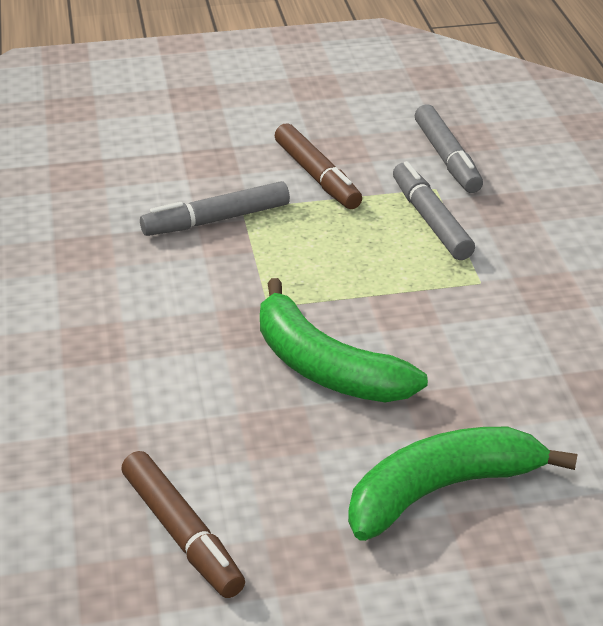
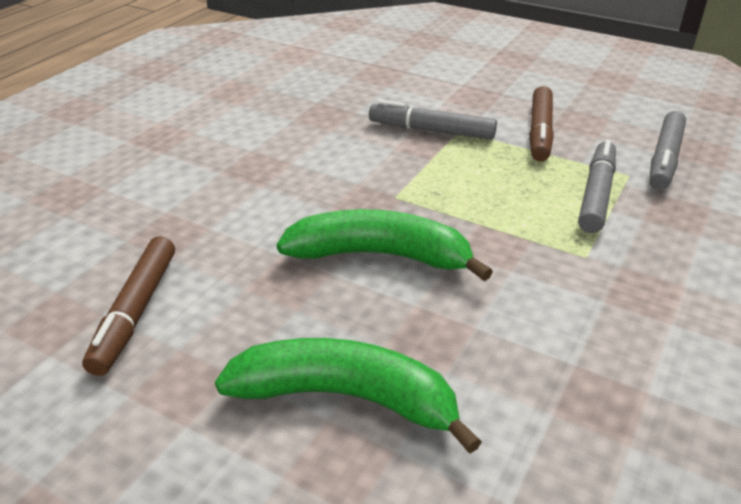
camera: 40 degrees right, 0 degrees up
(325, 367) = (380, 255): green banana -> green banana turned 105 degrees clockwise

